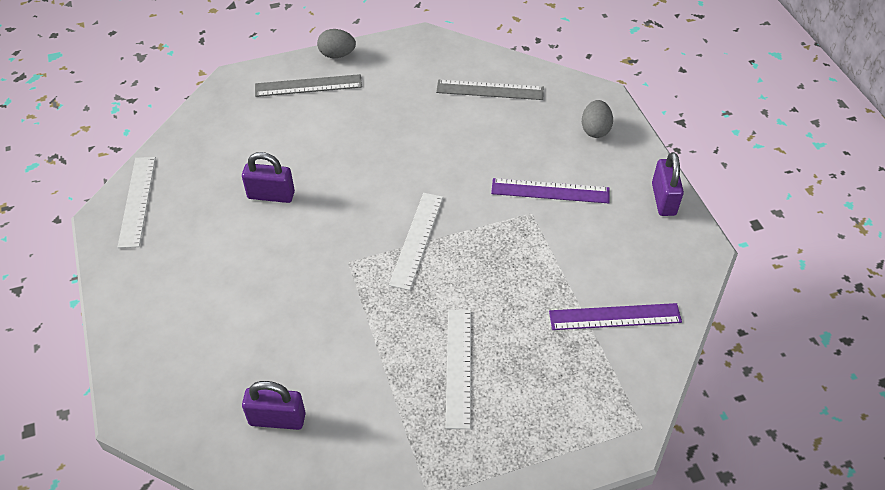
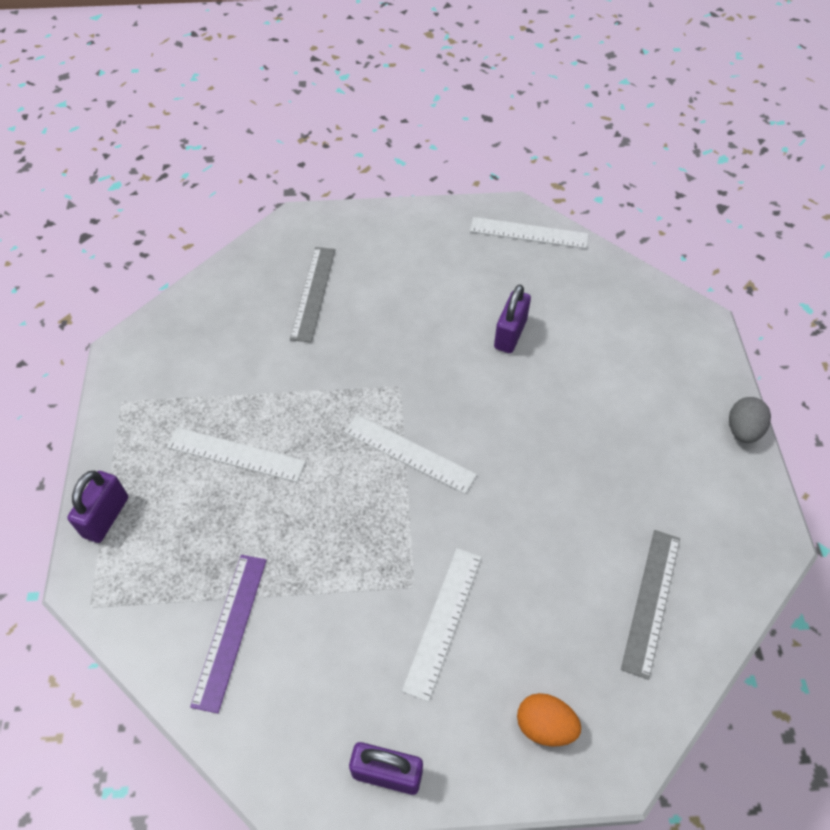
camera: 105 degrees right, 5 degrees up
(277, 419) = (246, 308): purple padlock -> purple padlock (106, 517)
(308, 86) = (684, 391): grey ruler -> grey ruler (313, 293)
(550, 191) = (443, 621): purple ruler -> white ruler
(595, 130) = (545, 725): grey egg -> orange egg

